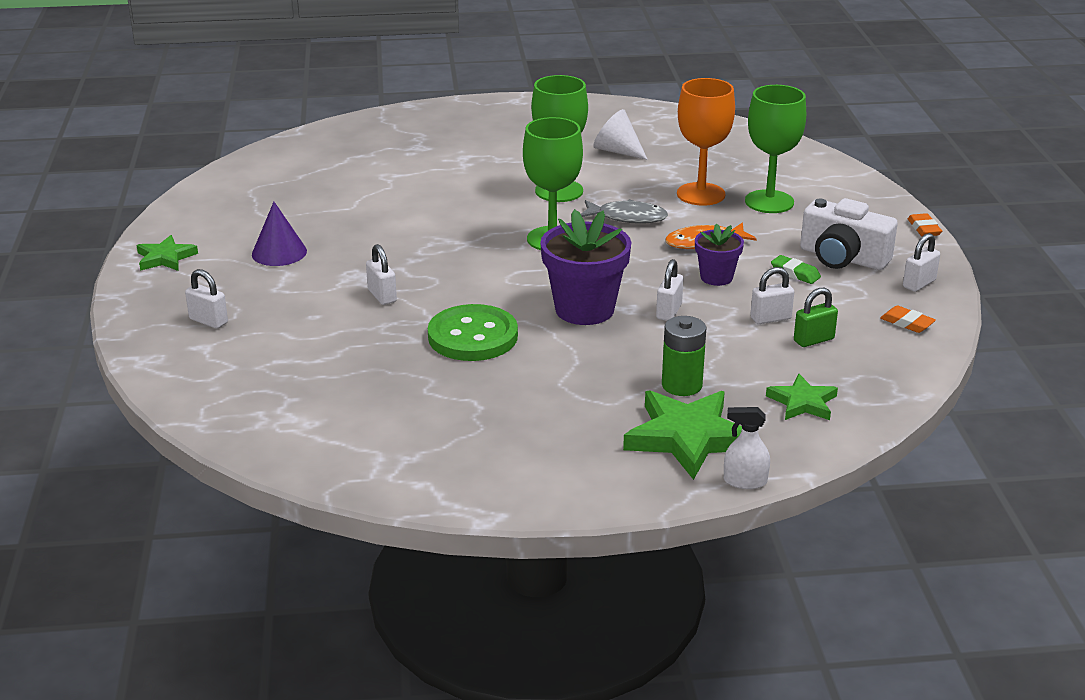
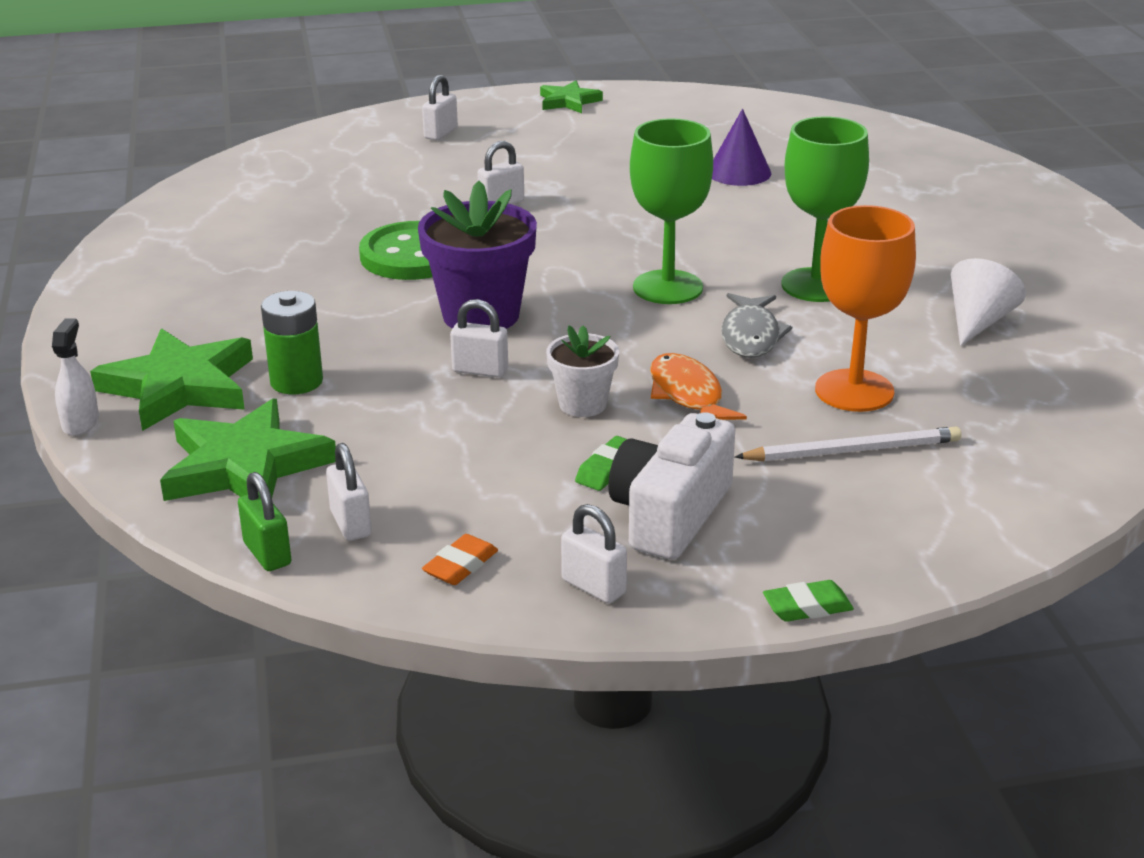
camera: 85 degrees right, 0 degrees up
(279, 252) = (592, 147): purple cone -> purple cone (739, 172)
(716, 277) = (582, 404): purple flower pot -> white flower pot
(769, 202) = (853, 450): green goblet -> white pencil
(770, 318) = (467, 446): white padlock -> white padlock (351, 523)
(802, 402) = (245, 466): green star -> green star, size x1.77
(813, 340) = (407, 479): green padlock -> green padlock (267, 554)
(924, 229) = (807, 607): orange eraser -> green eraser

